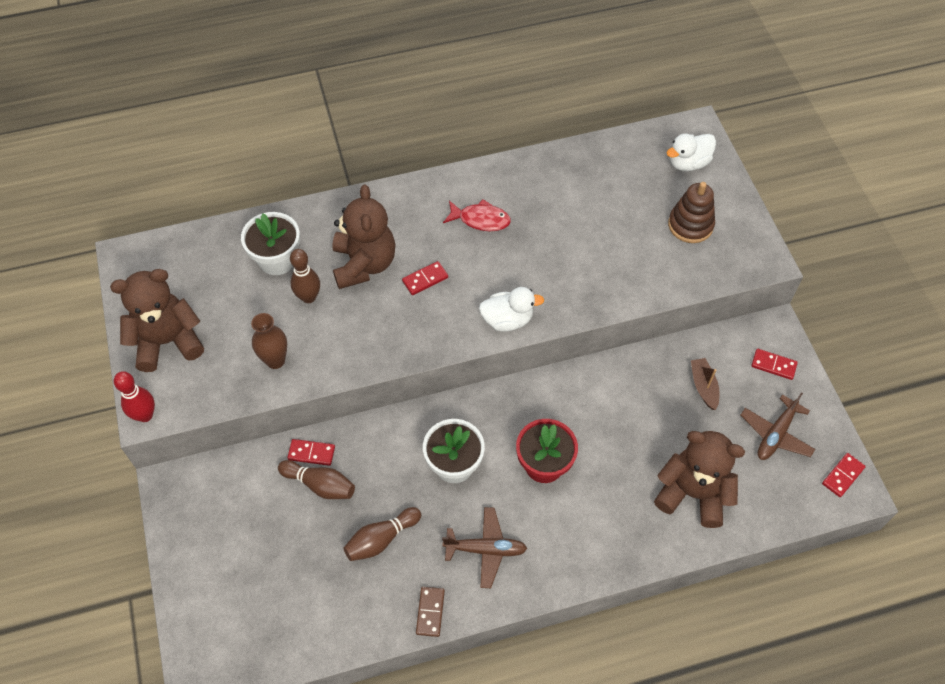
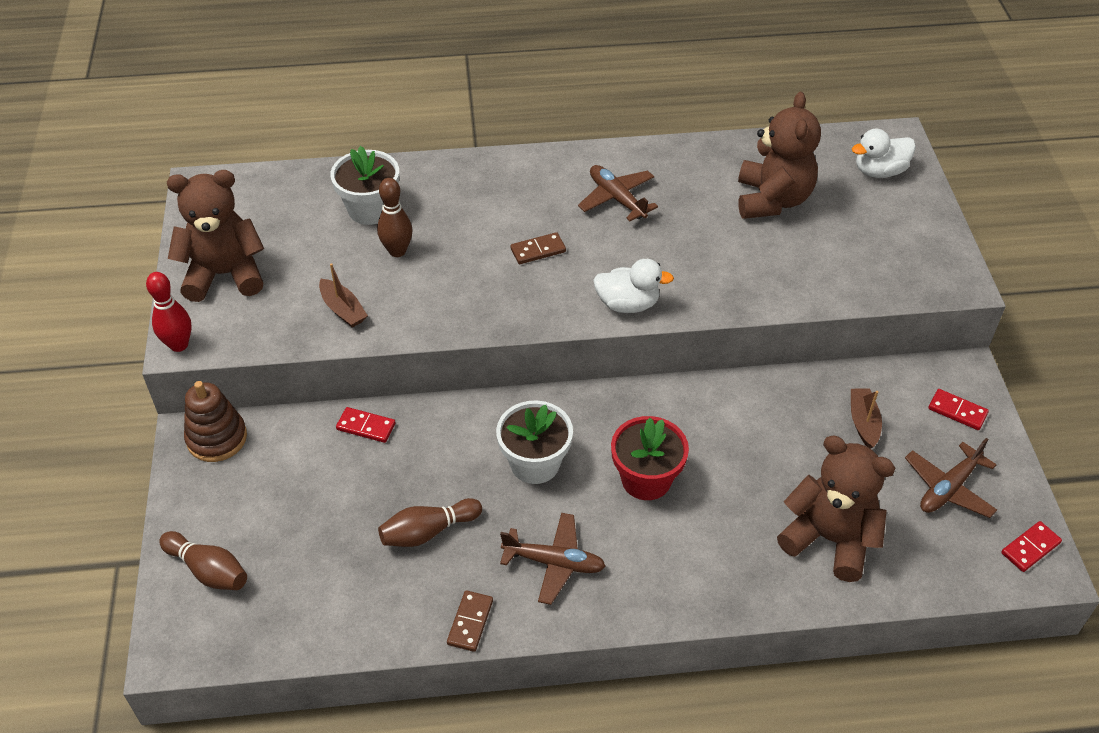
camera: 10 degrees right, 10 degrees down
(275, 360) = (343, 310): brown vase -> brown boat
(320, 485) = (368, 461): brown bowling pin -> brown bowling pin (208, 570)
(364, 264) = (470, 226): brown teddy bear -> brown teddy bear (772, 200)
(425, 279) = (538, 250): red domino -> brown domino
(480, 220) = (617, 198): red fish -> brown plane
(690, 225) = (871, 234): brown stacking toy -> brown stacking toy (217, 438)

